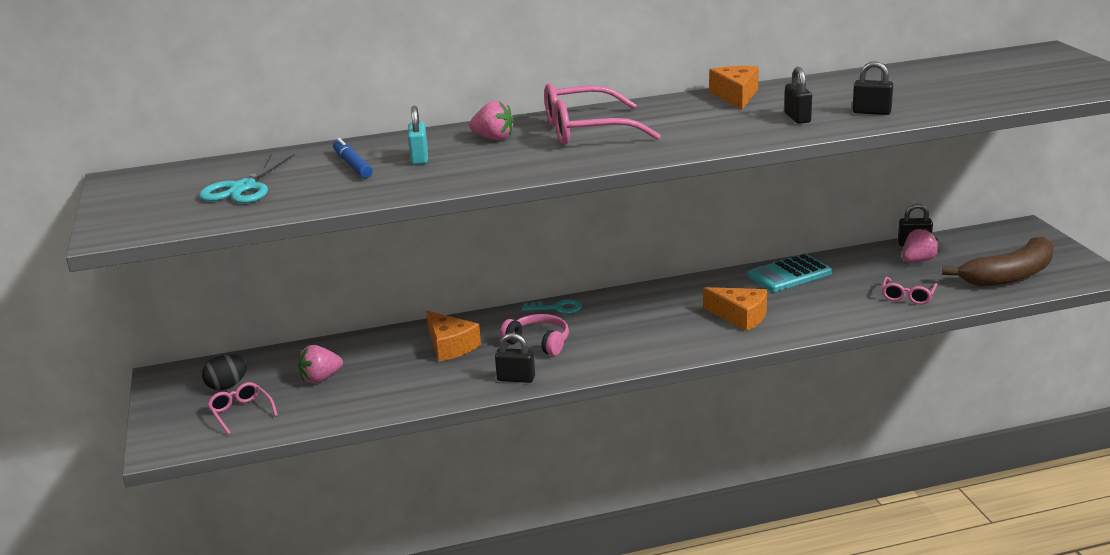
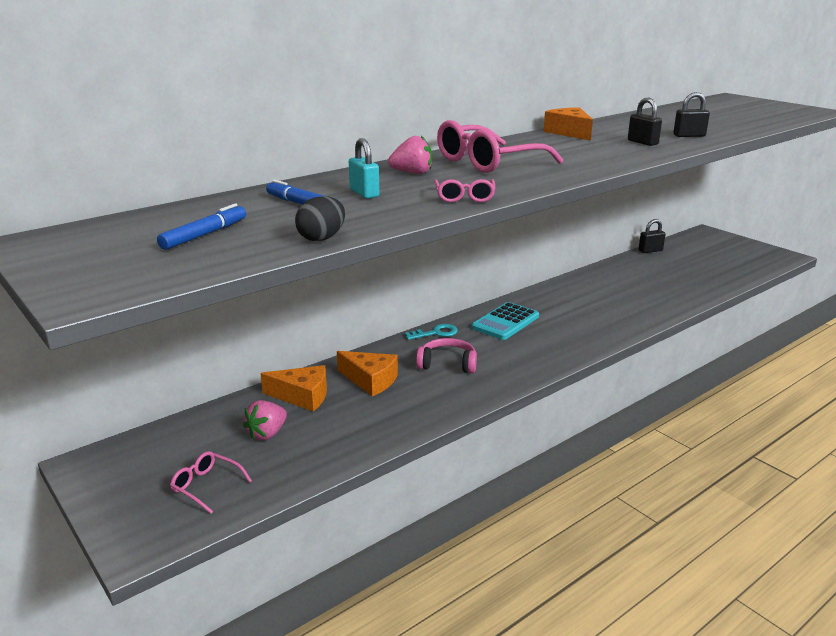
camera: 25 degrees left, 0 degrees up
(227, 386) = (168, 461): black egg -> black egg (322, 238)
(243, 188) = (204, 235): turquoise scissors -> blue marker
(516, 379) = (458, 399): black padlock -> none
(740, 316) = (587, 318): orange cheese -> orange cheese (302, 396)
(789, 274) = (589, 282): turquoise calculator -> turquoise calculator (505, 322)
(907, 296) = (687, 286): pink glasses -> pink glasses (464, 197)
(918, 261) = (666, 261): pink strawberry -> none
(1009, 276) = (734, 264): brown banana -> none

